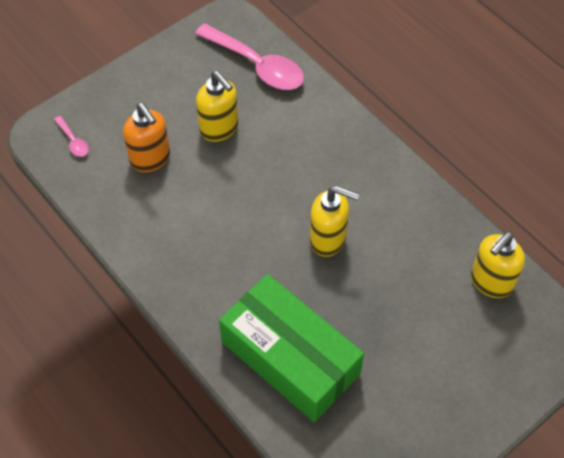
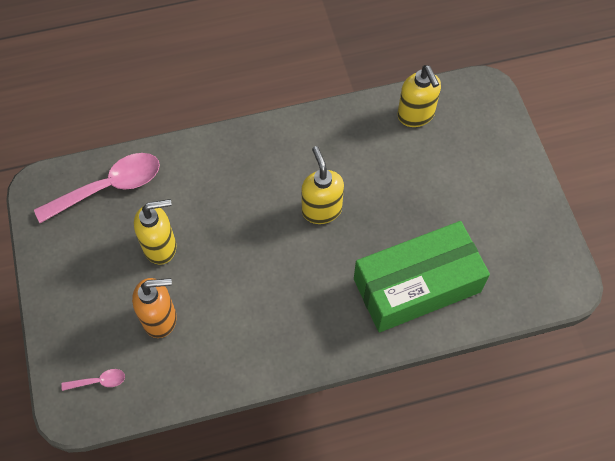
camera: 65 degrees left, 5 degrees up
(328, 239) = (321, 209): yellow soap dispenser -> yellow soap dispenser turned 60 degrees counterclockwise

